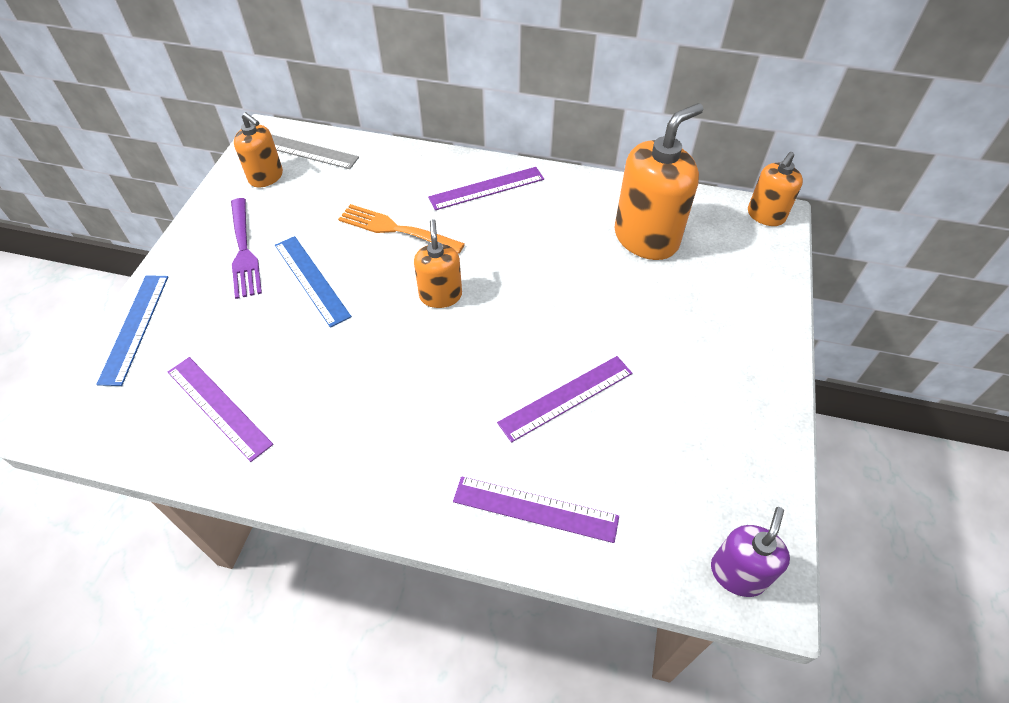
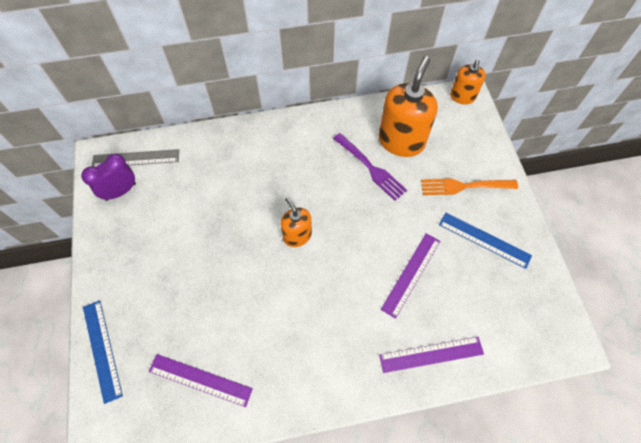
camera: 25 degrees left, 10 degrees up
(243, 250) = (142, 257): purple fork -> purple fork (370, 168)
(266, 177) = (121, 191): orange soap dispenser -> purple clock
(311, 280) = (204, 260): blue ruler -> blue ruler (484, 240)
(397, 229) = (240, 197): orange fork -> orange fork (465, 186)
(487, 188) = (282, 142): purple ruler -> none
(737, 573) = (553, 340): purple soap dispenser -> none

